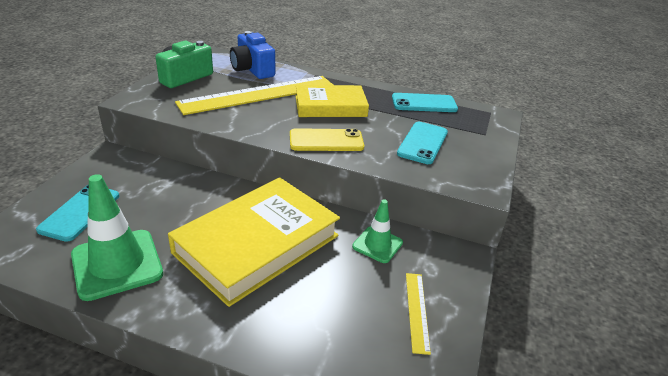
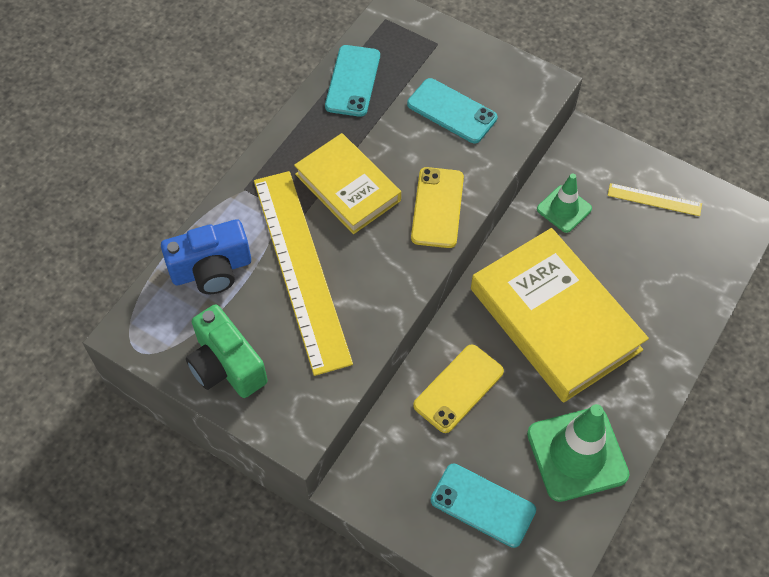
camera: 75 degrees left, 25 degrees up
(186, 195) = (458, 388): none -> yellow phone
(330, 106) = (348, 187): yellow book -> yellow book turned 45 degrees counterclockwise

